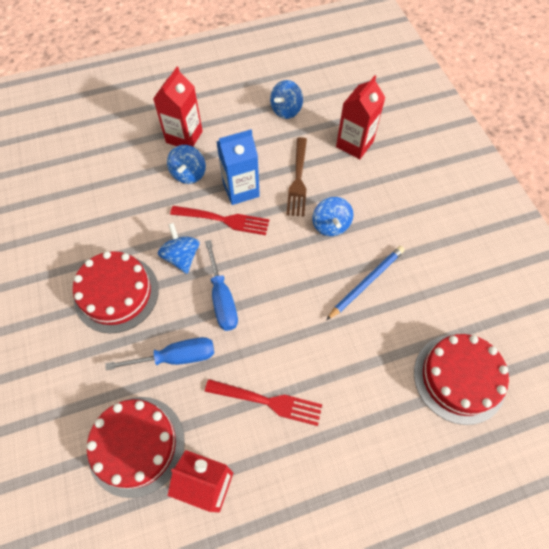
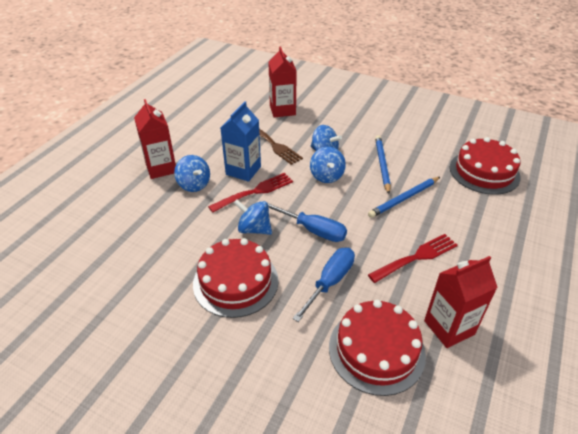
camera: 45 degrees left, 20 degrees down
(286, 110) = (216, 117): blue spinning top -> blue spinning top (326, 176)
(337, 336) = (404, 198): none -> blue pencil

